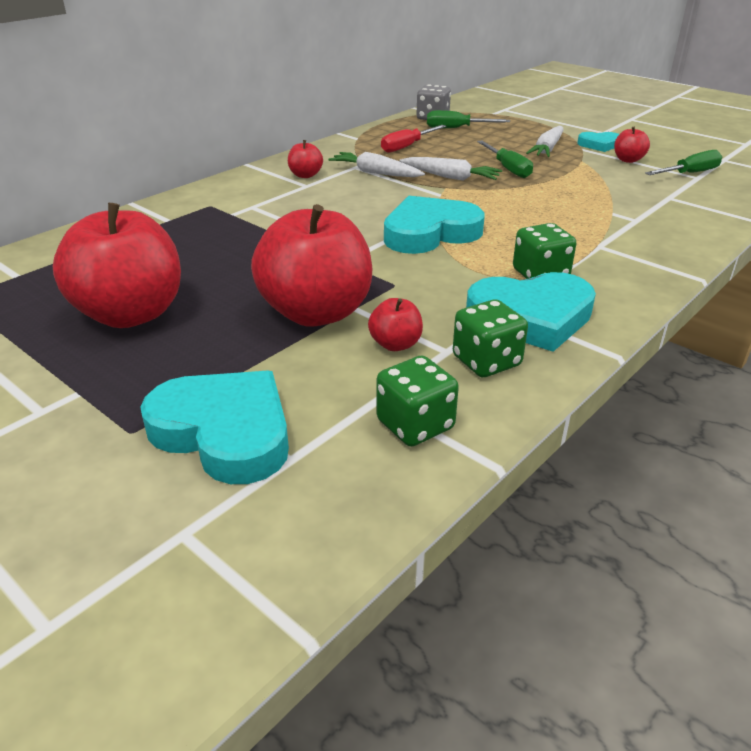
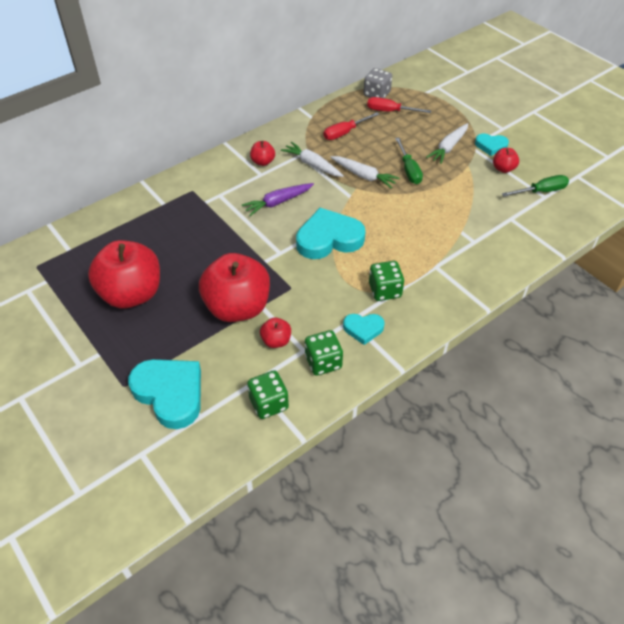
camera: 10 degrees right, 15 degrees up
(340, 207) = (278, 202): none -> purple carrot
(456, 128) = (390, 111): green screwdriver -> red screwdriver
(531, 317) = (363, 329): turquoise heart -> turquoise heart, size x0.53

